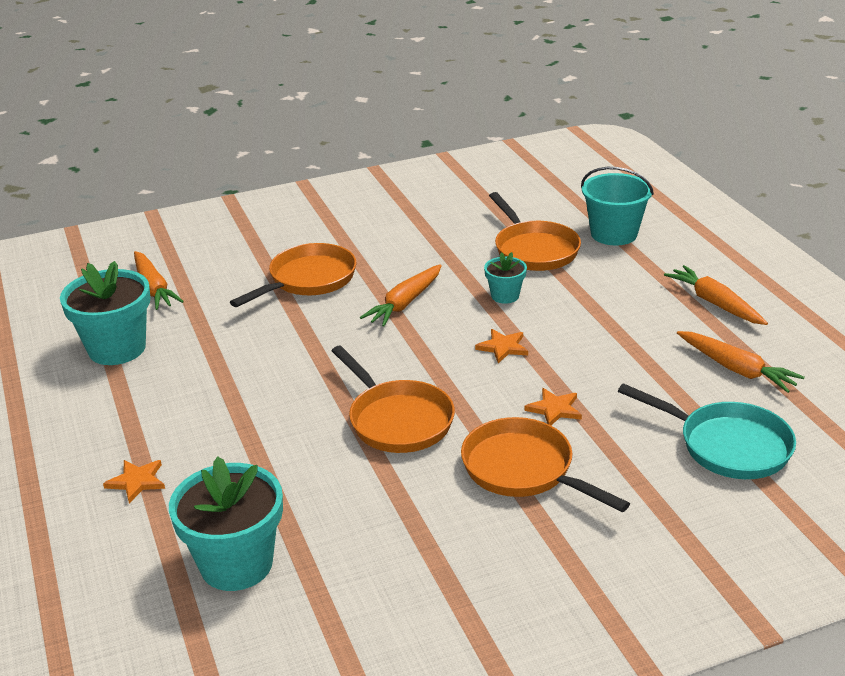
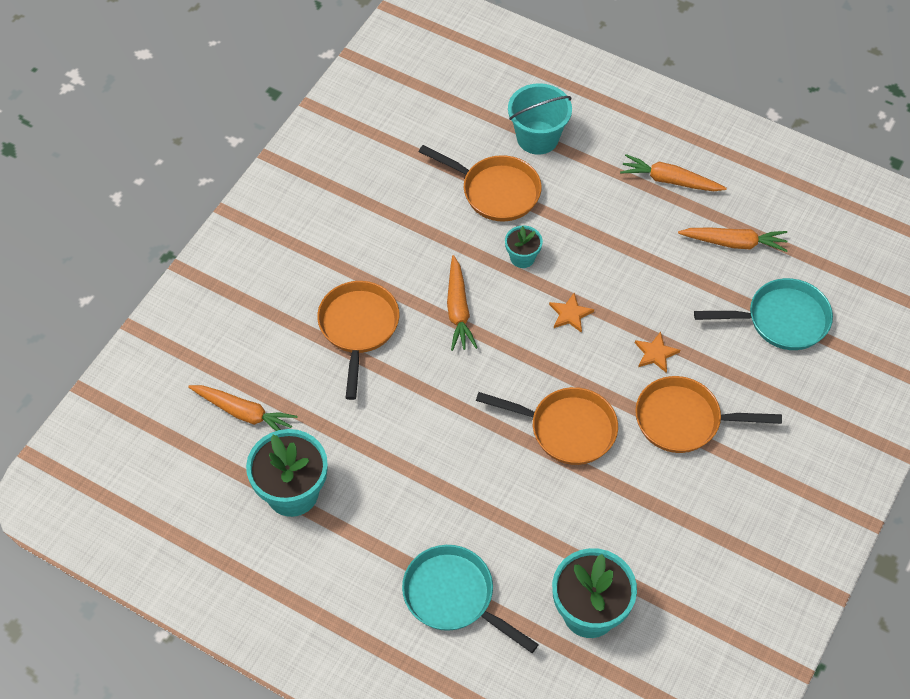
camera: 40 degrees left, 25 degrees up
(137, 481) = (454, 597): orange star -> turquoise pan

